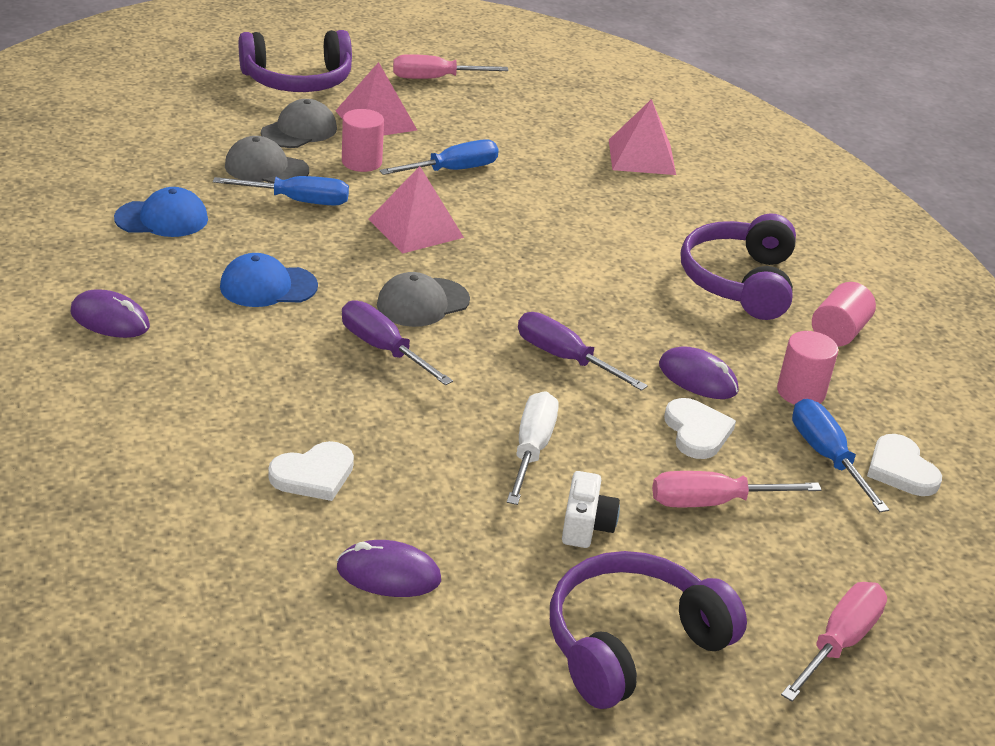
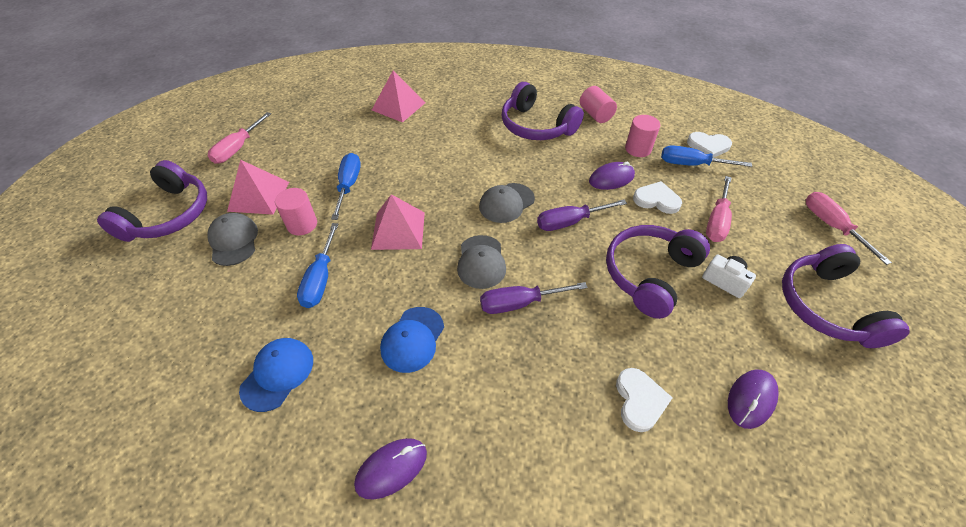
camera: 55 degrees left, 15 degrees up
(266, 168) = (264, 279): grey cap -> grey cap (506, 203)
(297, 201) = (321, 278): blue screwdriver -> blue screwdriver turned 150 degrees clockwise
(531, 450) = (650, 274): white screwdriver -> purple headphones

